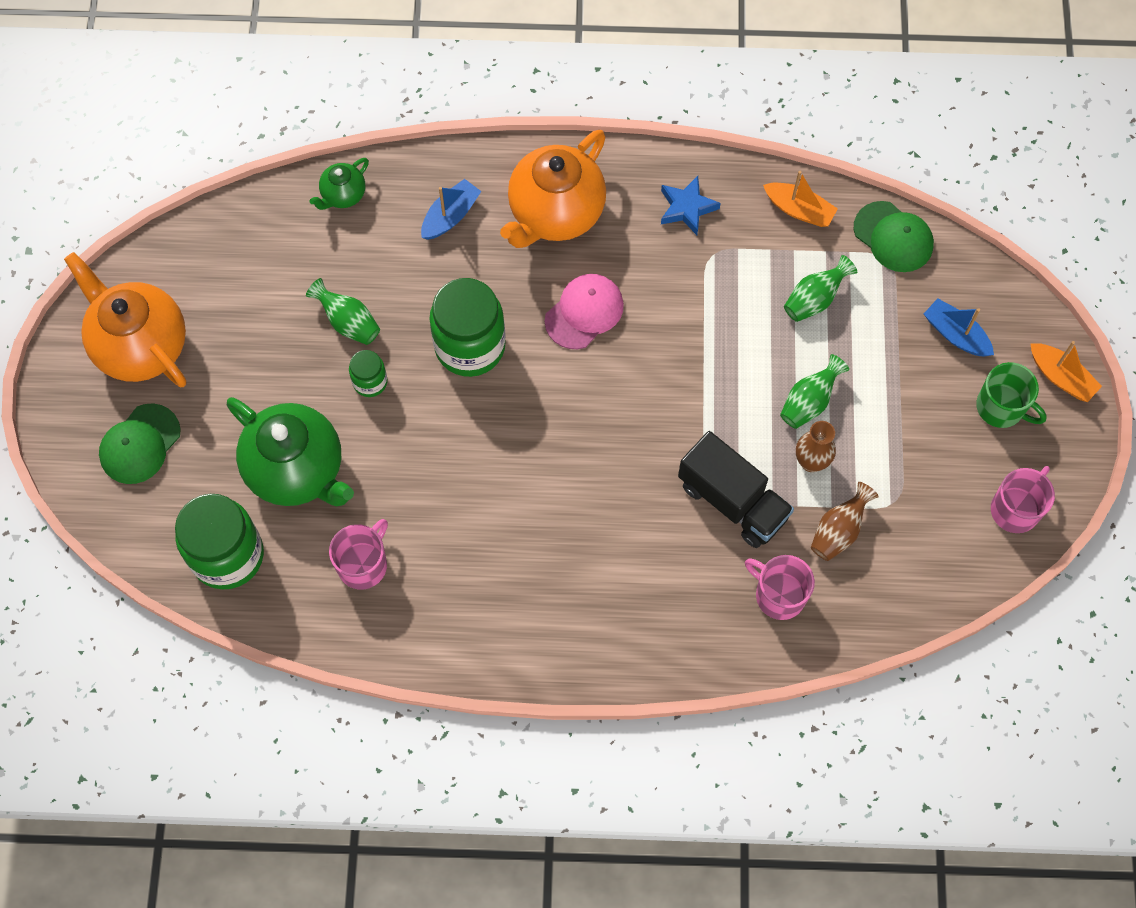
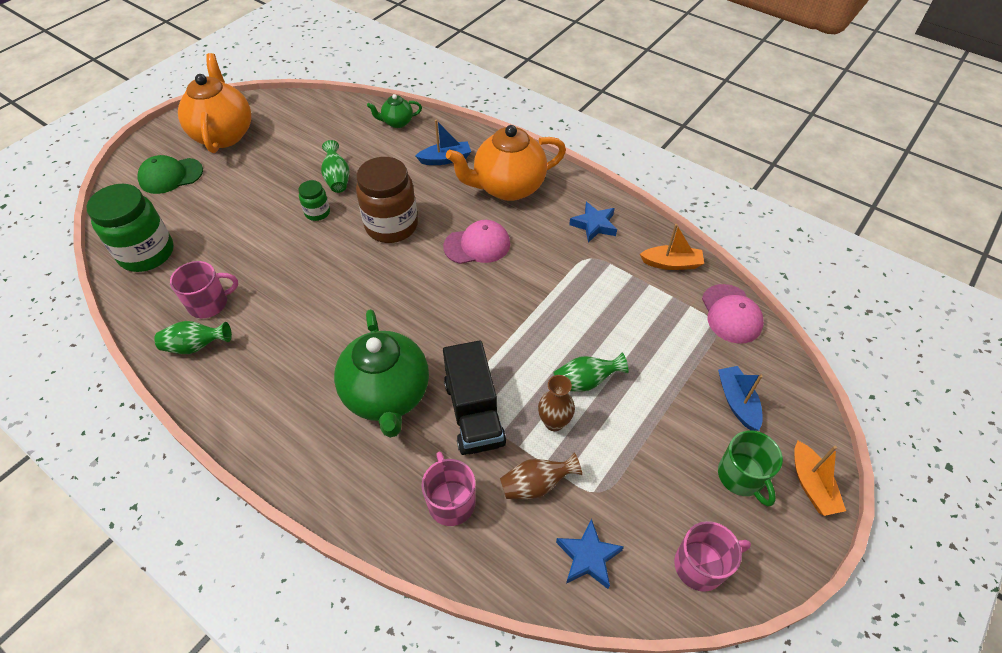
camera: 35 degrees right, 15 degrees down
(297, 470) = (231, 233): green teapot -> green teapot (387, 396)
(470, 346) = (391, 226): green jar -> brown jar
(799, 210) = (671, 263): orange boat -> orange boat turned 60 degrees counterclockwise
(814, 299) = (641, 320): green vase -> green vase (196, 346)
(893, 237) = (731, 314): green cap -> pink cap
(925, 563) = (588, 557): none -> blue star

